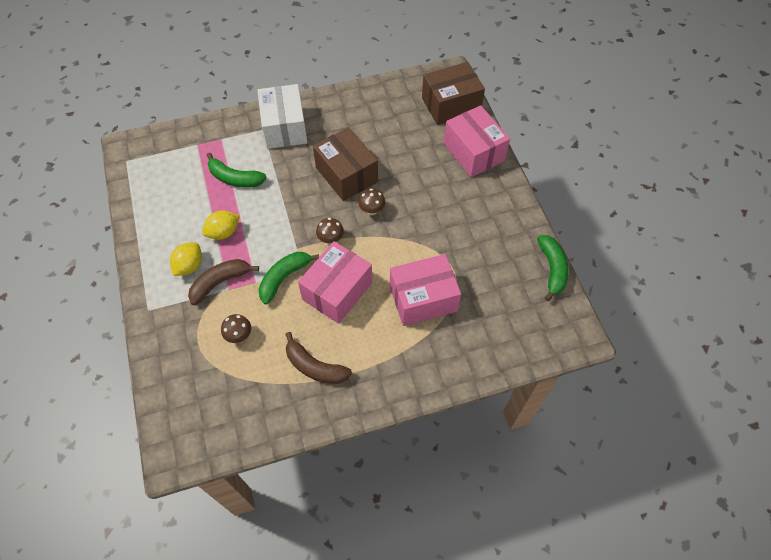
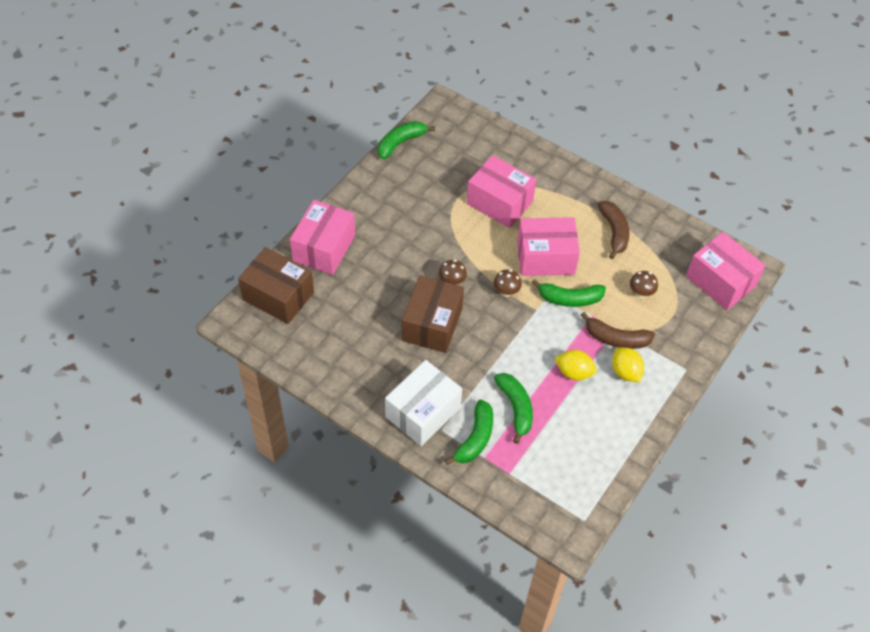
camera: 130 degrees left, 5 degrees down
(187, 413) = (720, 281): none -> pink box
(189, 266) = (625, 372): yellow lemon -> yellow lemon turned 75 degrees clockwise
(238, 142) = (475, 438): none -> green banana

